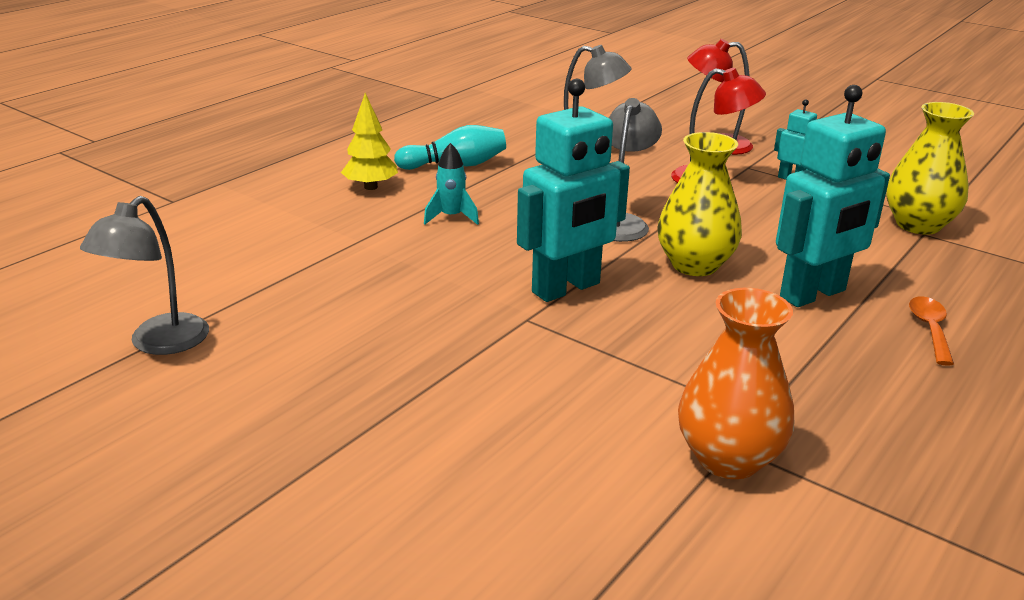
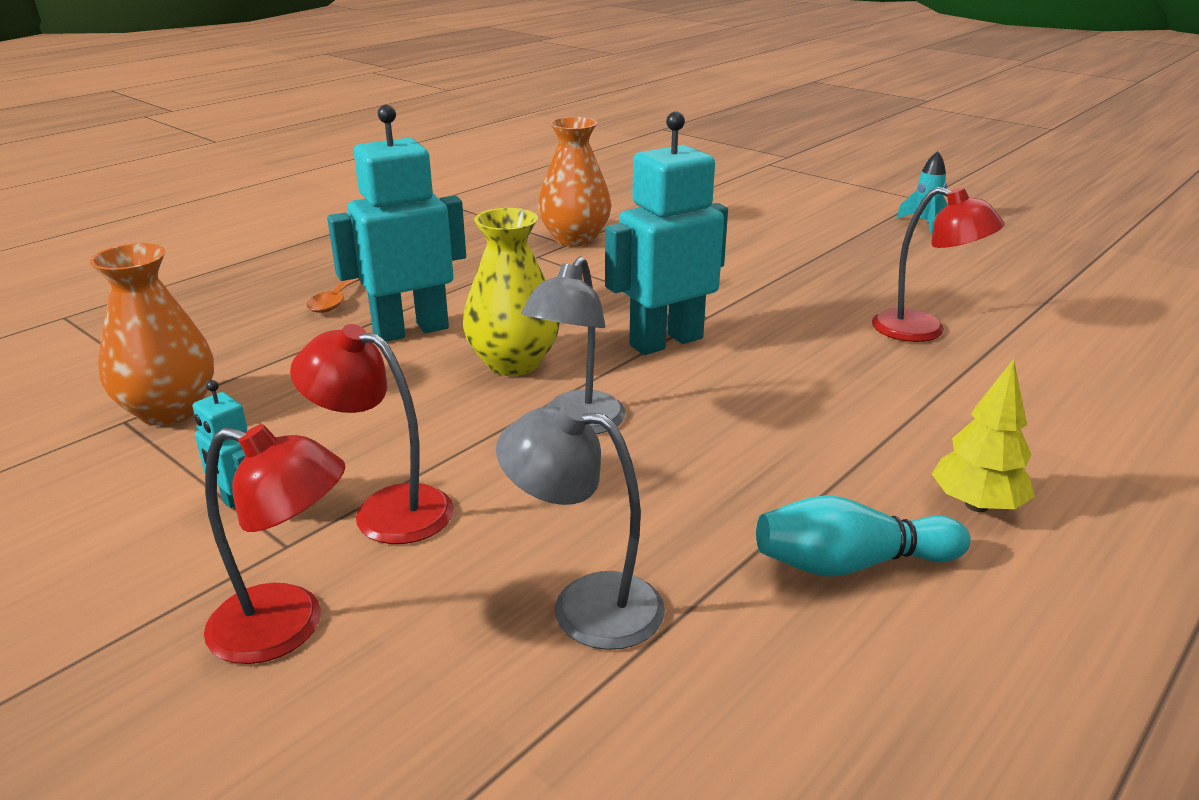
camera: 175 degrees left, 0 degrees up
(159, 343) = (1033, 305): grey lamp -> none
(311, 307) = (923, 330): none -> red lamp
(451, 217) = (818, 438): turquoise rocket -> turquoise rocket (924, 223)
(918, 225) = (169, 410): yellow vase -> orange vase

